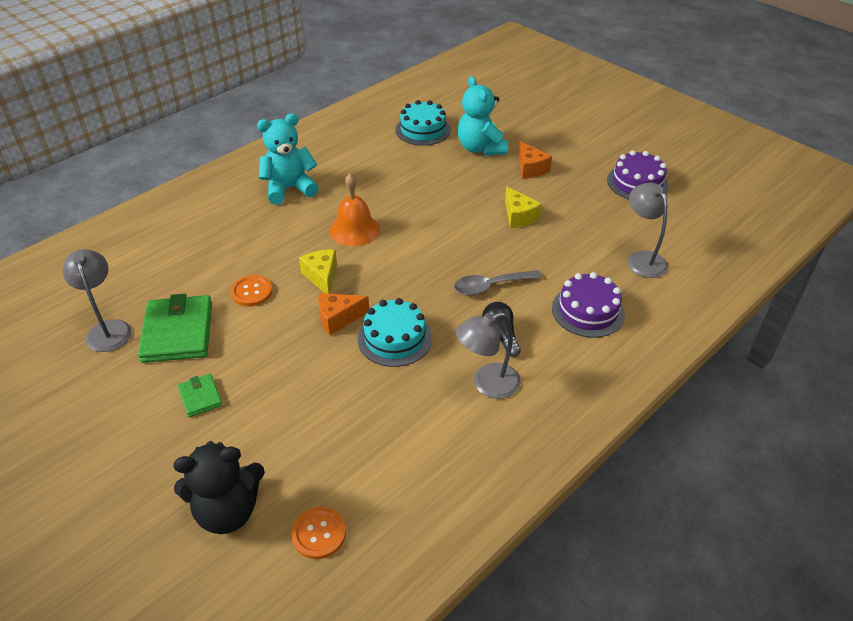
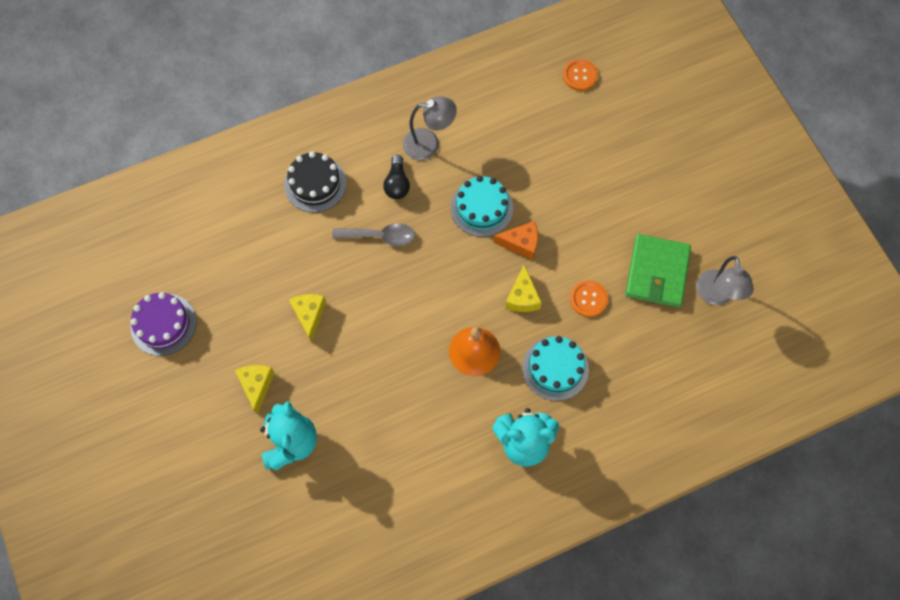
camera: 160 degrees left, 25 degrees up
(200, 397) = (644, 201): green wallet -> none
(228, 511) = (634, 107): black teddy bear -> none
(423, 130) = (339, 505): turquoise cake -> turquoise cake (555, 368)
(530, 169) = (256, 386): orange cheese -> yellow cheese
(588, 311) = (315, 184): purple cake -> black cake
(642, 259) = (232, 223): grey lamp -> none

